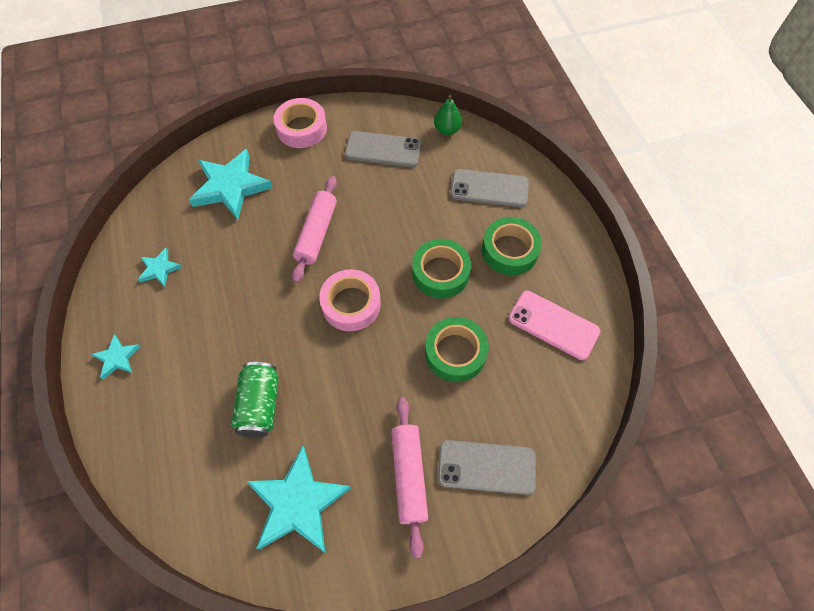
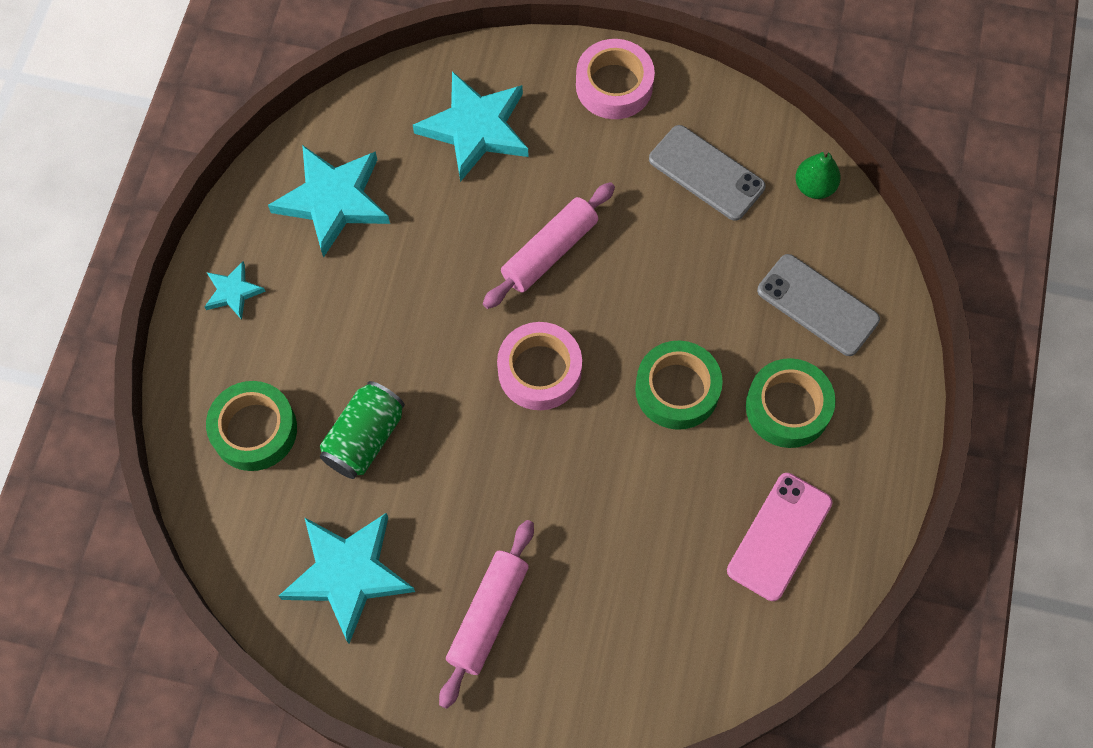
camera: 30 degrees right, 5 degrees up
(159, 269) = (333, 201): turquoise star -> turquoise star, size x2.02
(455, 353) = (631, 502): green tape -> green tape (254, 430)
(486, 467) = (583, 658): grey phone -> none
(553, 325) = (779, 536): pink phone -> pink phone turned 60 degrees clockwise

